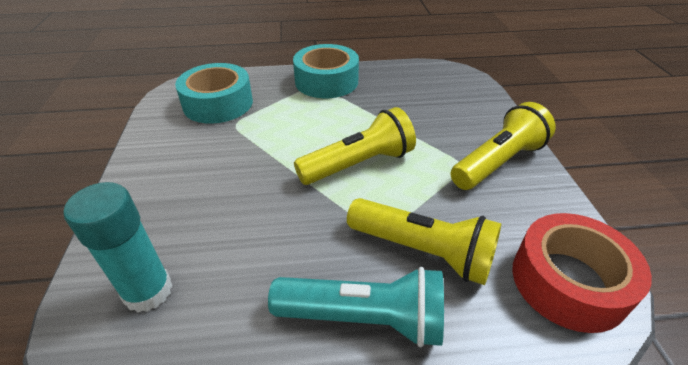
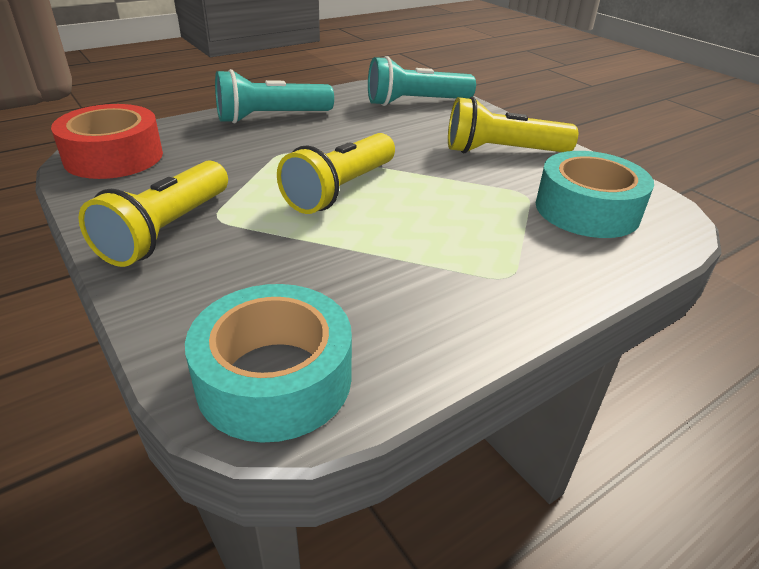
camera: 150 degrees right, 5 degrees down
(148, 291) = (415, 102): turquoise glue stick -> turquoise flashlight
(326, 81) = (501, 290): turquoise tape -> turquoise tape (274, 378)
(423, 251) = (241, 148): yellow flashlight -> yellow flashlight (502, 151)

